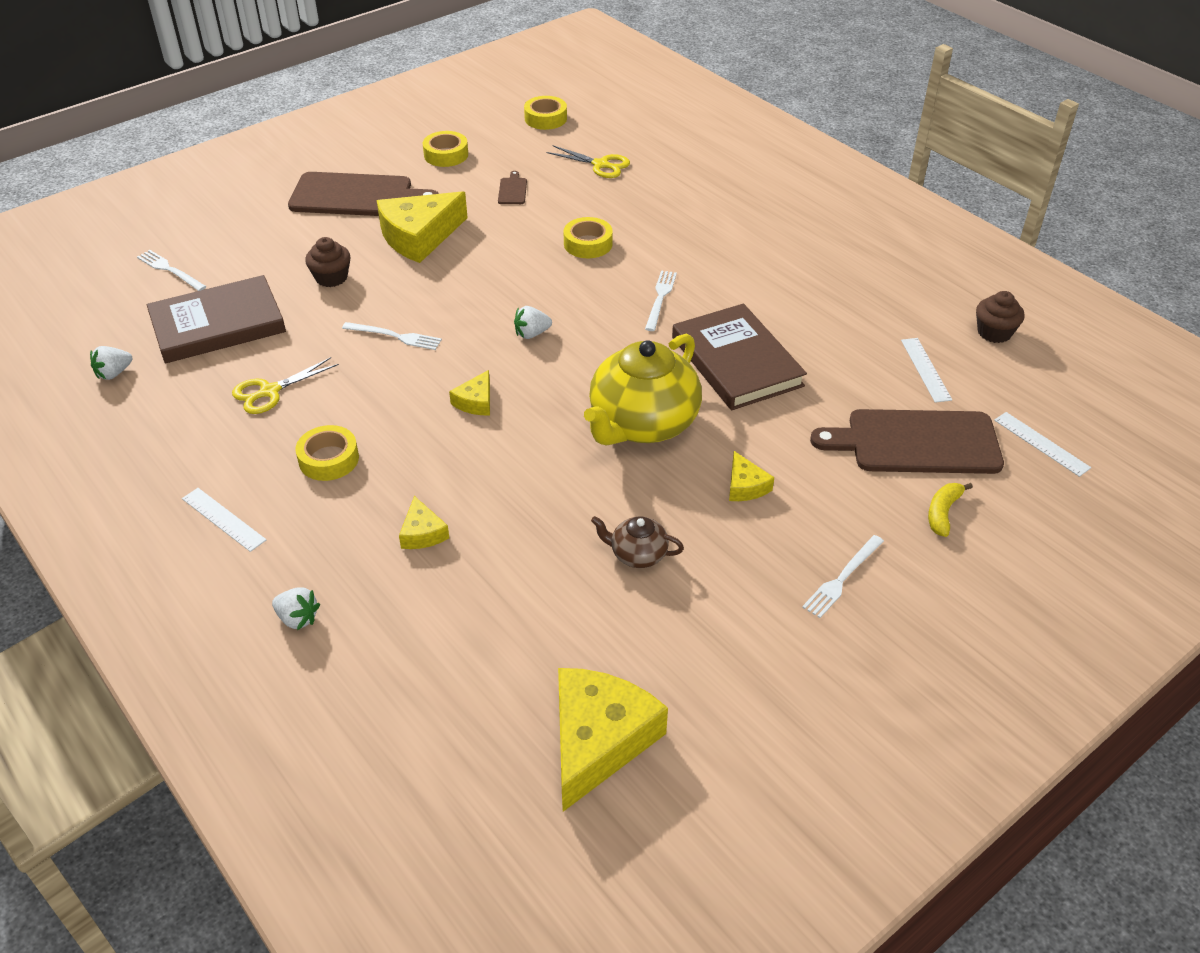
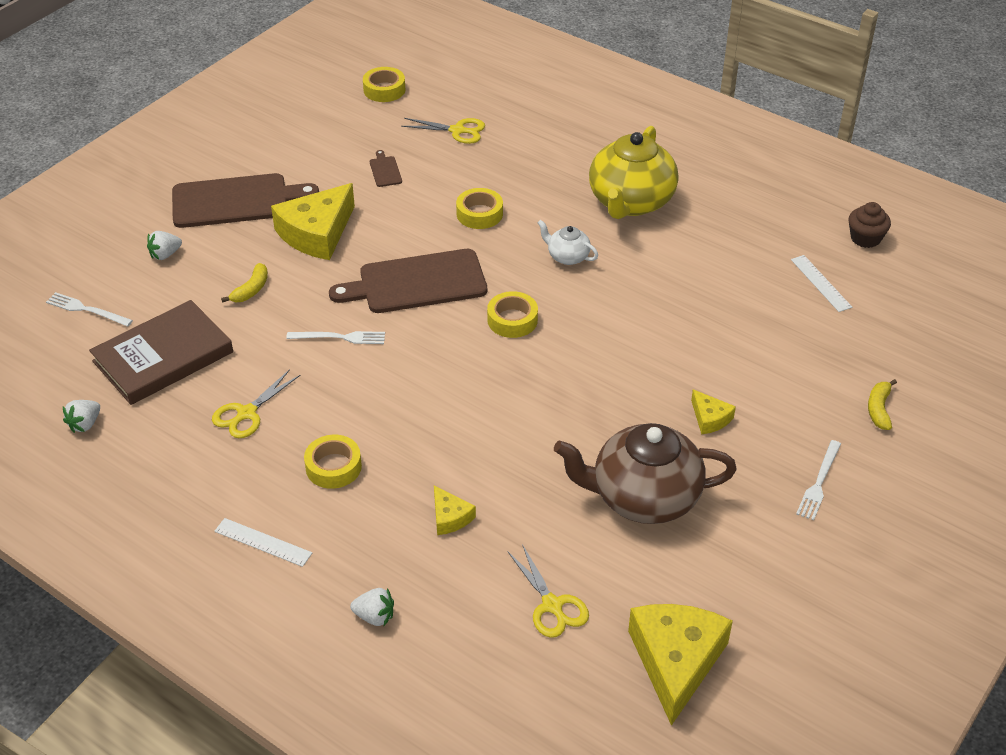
camera: 15 degrees left, 0 degrees up
(331, 278) = (251, 290): brown cupcake -> yellow banana
(446, 155) = (304, 143): yellow tape -> yellow tape (512, 320)
(475, 402) = (443, 387): yellow cheese -> none
(488, 648) = (552, 605): none -> yellow scissors
(532, 334) = (466, 312): white strawberry -> white strawberry (165, 255)
(637, 554) = (643, 497): brown teapot -> brown teapot, size x2.17
(642, 424) = (600, 379): yellow teapot -> yellow teapot (631, 202)
(660, 298) = (567, 256): white fork -> white teapot
(736, 361) = (658, 305): brown book -> none
(916, 442) = (836, 351): brown cutting board -> brown cutting board (417, 283)
(1041, 444) = (936, 333): white ruler -> none

